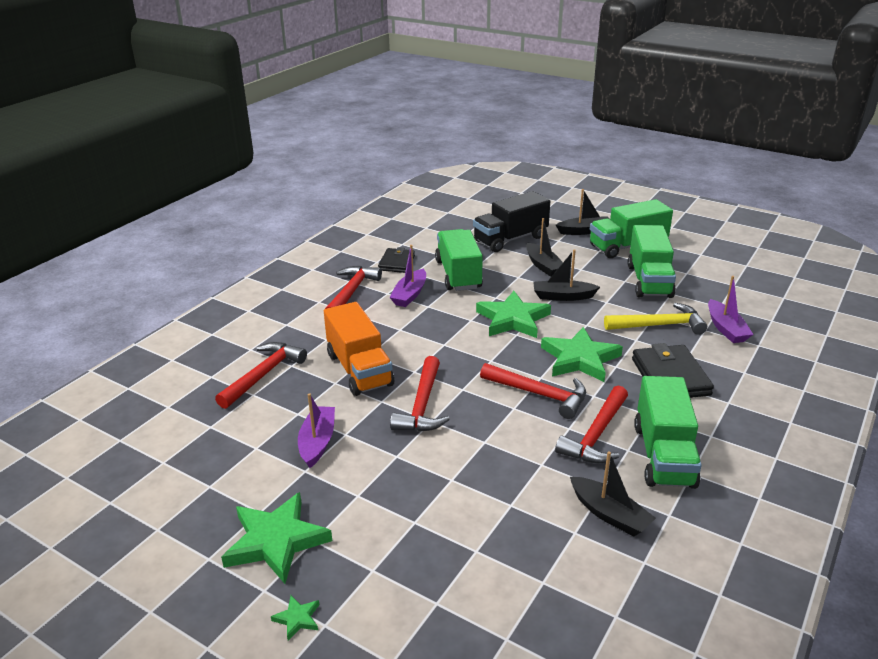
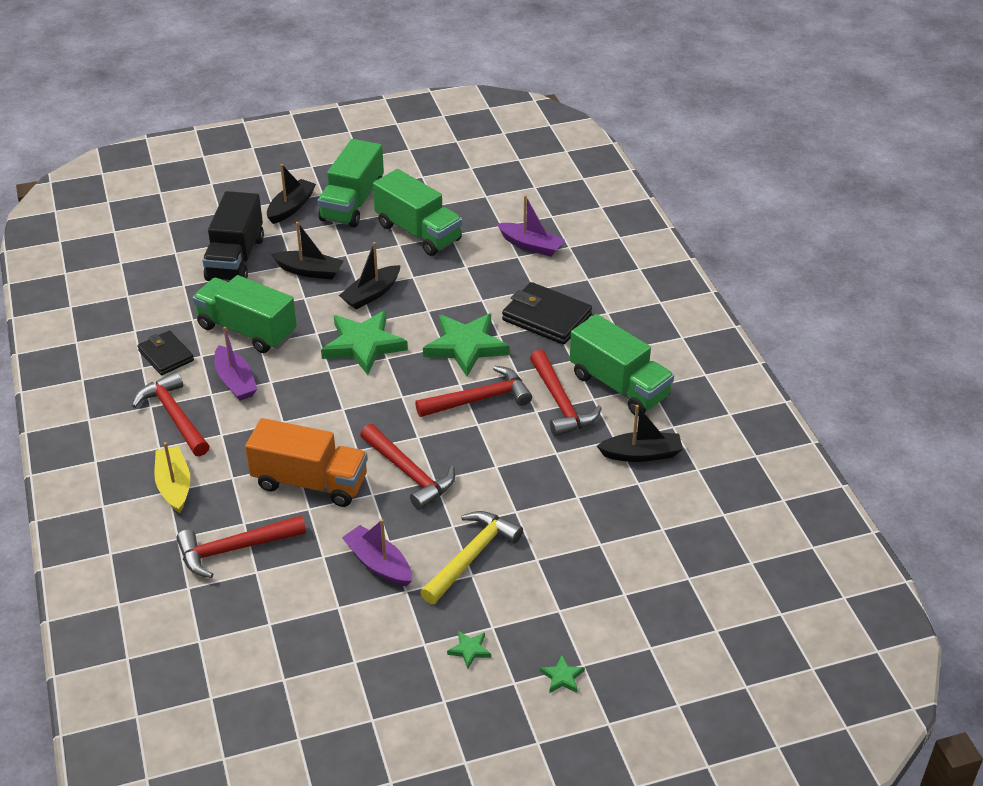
camera: 50 degrees left, 10 degrees up
(263, 375) = (234, 549): red hammer -> red hammer turned 90 degrees counterclockwise
(276, 541) = (469, 650): green star -> green star, size x0.42
(293, 323) = (174, 485): none -> yellow boat
(659, 325) = (481, 274): yellow hammer -> yellow hammer (471, 556)

